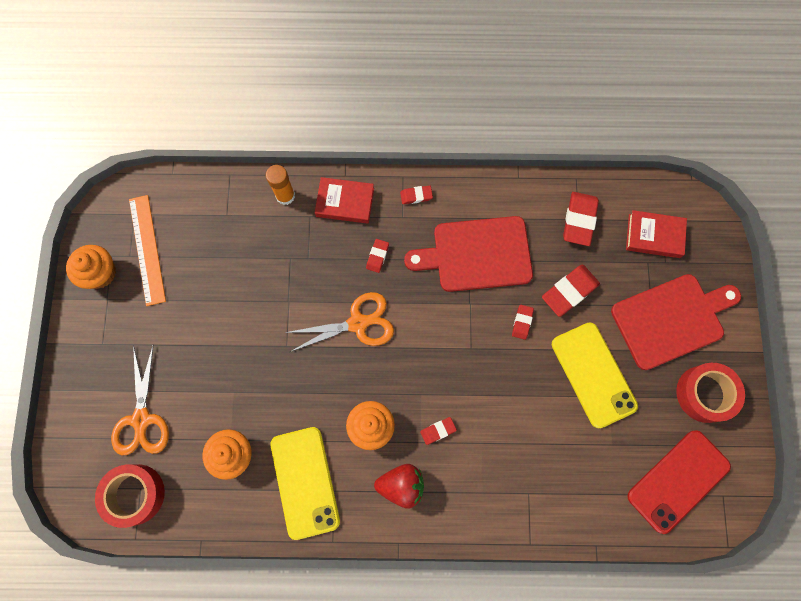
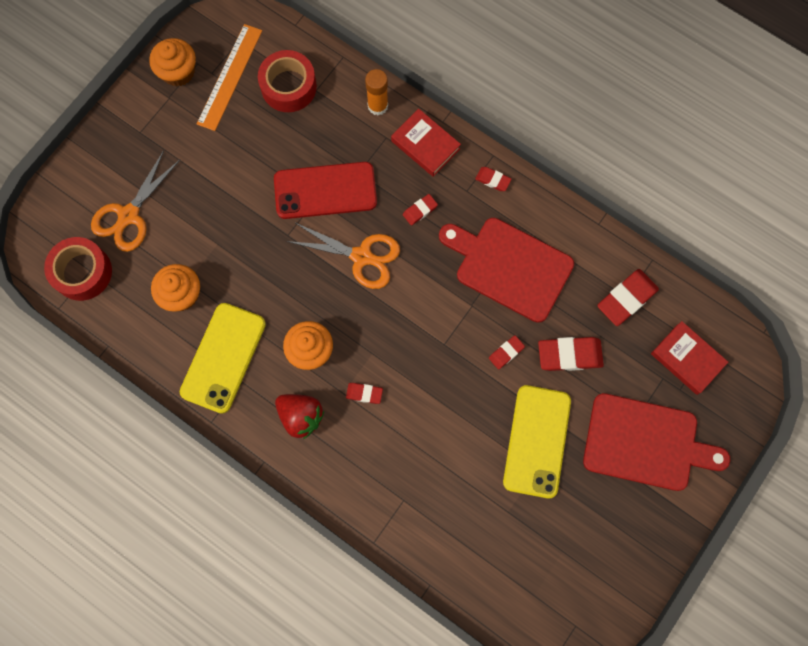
camera: 35 degrees right, 0 degrees up
(678, 481) = (544, 584): red phone -> red phone (325, 191)
(704, 394) = (627, 528): red tape -> red tape (288, 86)

